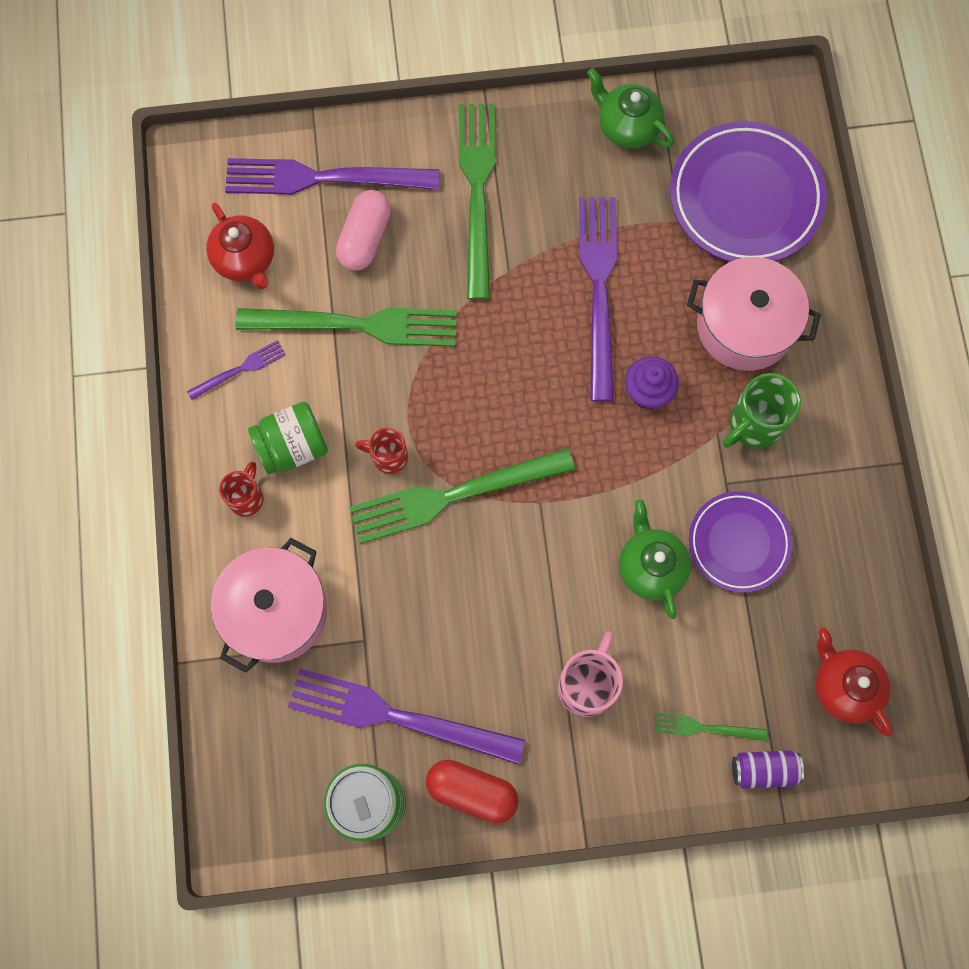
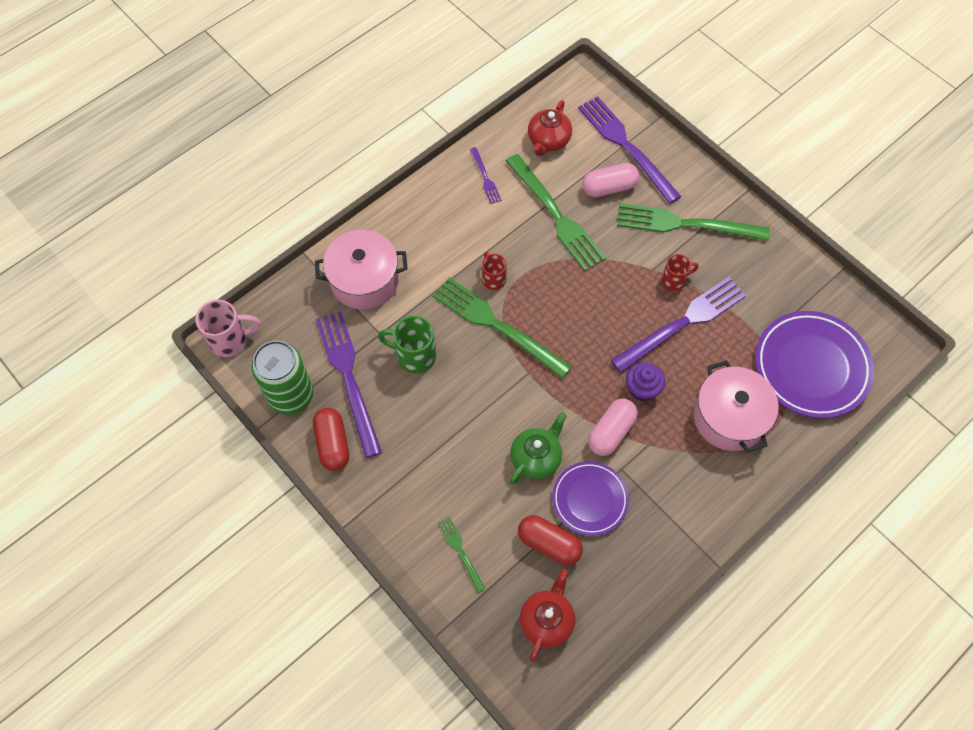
camera: 55 degrees right, 10 degrees down
(240, 369) = (485, 178): purple fork -> purple fork turned 45 degrees clockwise
(246, 498) = (416, 226): red mug -> red mug (674, 280)
(292, 446) = (462, 229): green jar -> none
(477, 191) = (685, 224): green fork -> green fork turned 135 degrees counterclockwise
(587, 685) = (439, 467): pink mug -> pink mug (230, 340)
(627, 126) = (796, 275): green teapot -> none
(675, 463) = (611, 432): none -> pink capsule
(754, 424) = (671, 462): green mug -> green mug (414, 355)
(760, 623) = (549, 543): none -> red capsule
(763, 770) = (459, 603): purple can -> none

